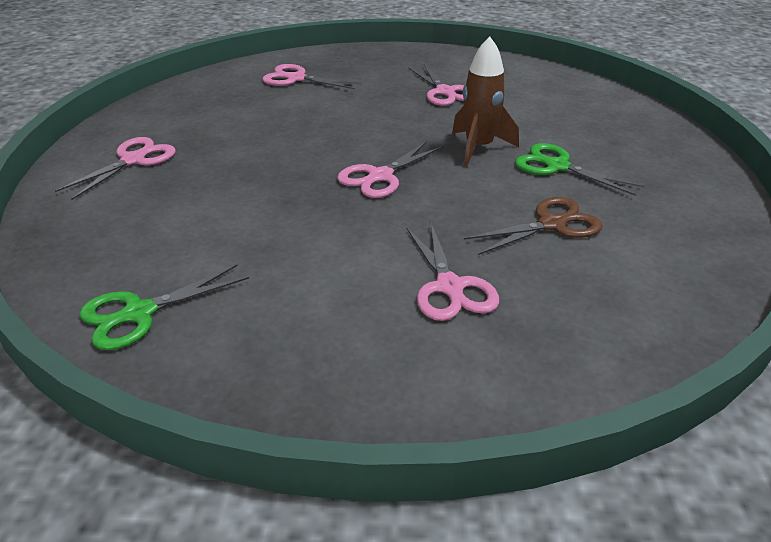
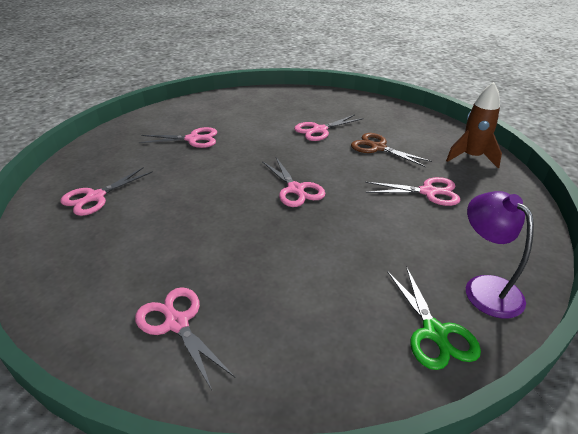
camera: 70 degrees left, 0 degrees up
(231, 356) = (485, 287): none -> purple lamp
(479, 148) = (282, 147): brown rocket -> brown rocket (471, 157)
(551, 224) = (378, 148): brown scissors -> brown scissors turned 45 degrees counterclockwise
(557, 166) = (319, 130): green scissors -> pink scissors

